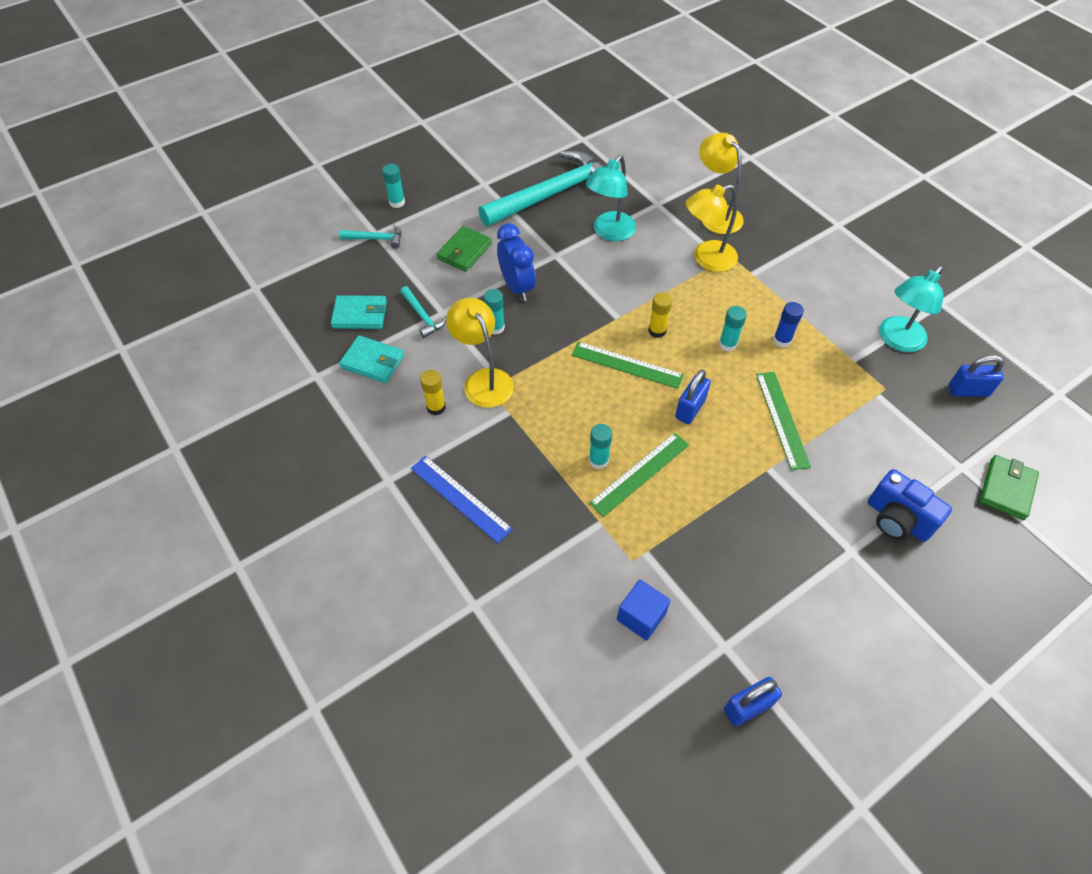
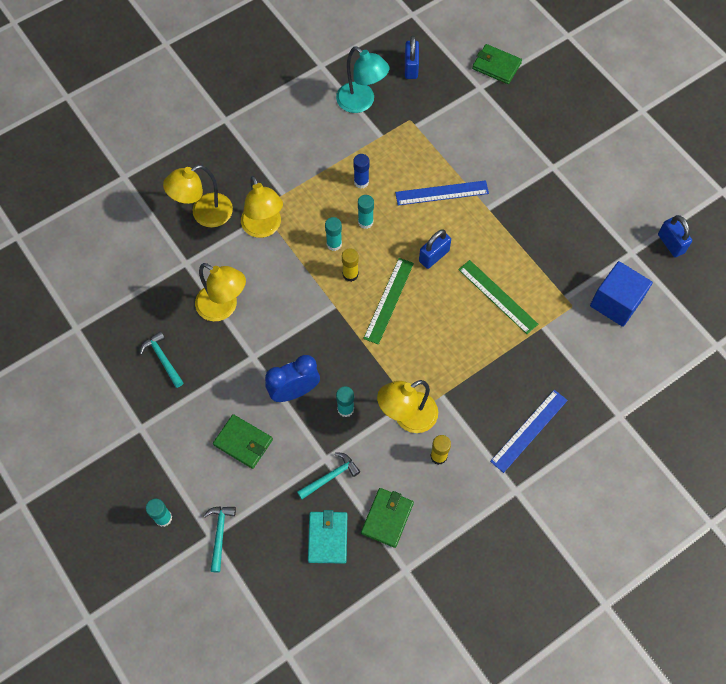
camera: 90 degrees left, 10 degrees up
(372, 361) = (387, 518): turquoise wallet -> green wallet
(552, 194) = (163, 359): turquoise hammer -> turquoise hammer, size x0.42
(598, 460) = (487, 326): turquoise glue stick -> turquoise glue stick (334, 244)
(609, 232) = (223, 307): turquoise lamp -> yellow lamp
(641, 616) = (616, 302): blue cube -> blue cube, size x1.51
(690, 409) = (434, 256): blue padlock -> blue padlock turned 75 degrees counterclockwise
(782, 419) = (442, 193): green ruler -> blue ruler
(897, 519) = (525, 135): blue camera -> none

